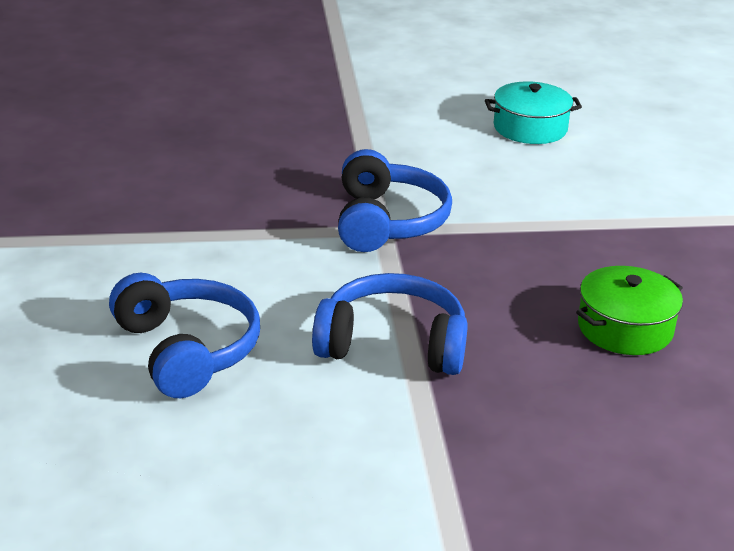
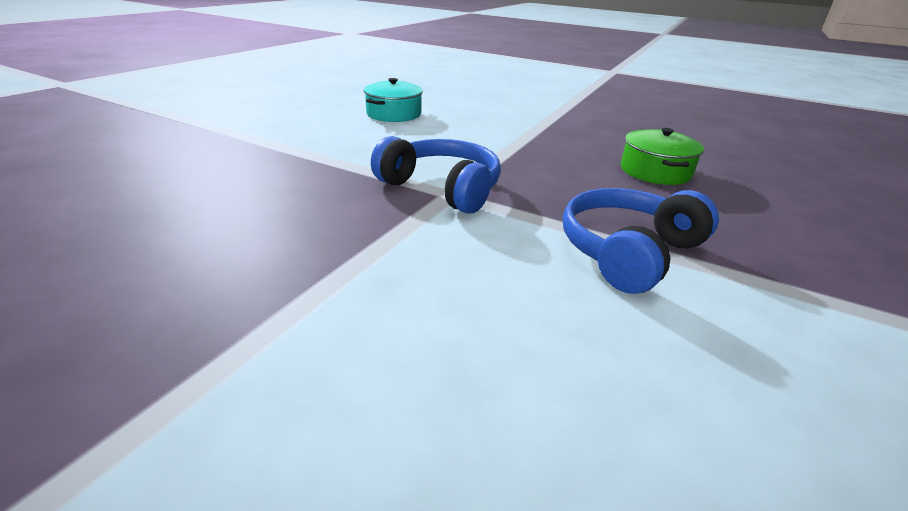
camera: 55 degrees left, 0 degrees up
(186, 350) = (564, 382): blue headphones -> none

